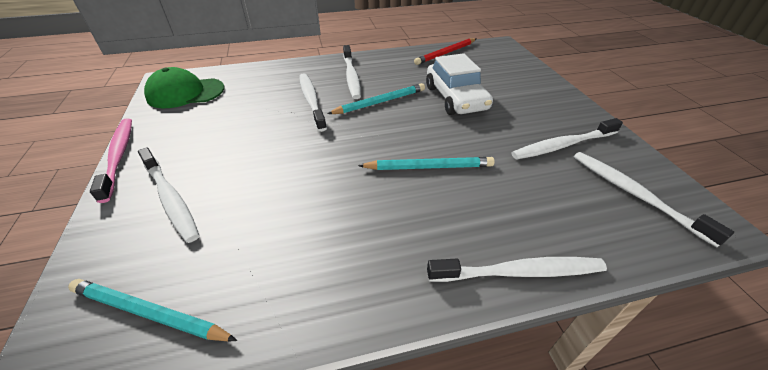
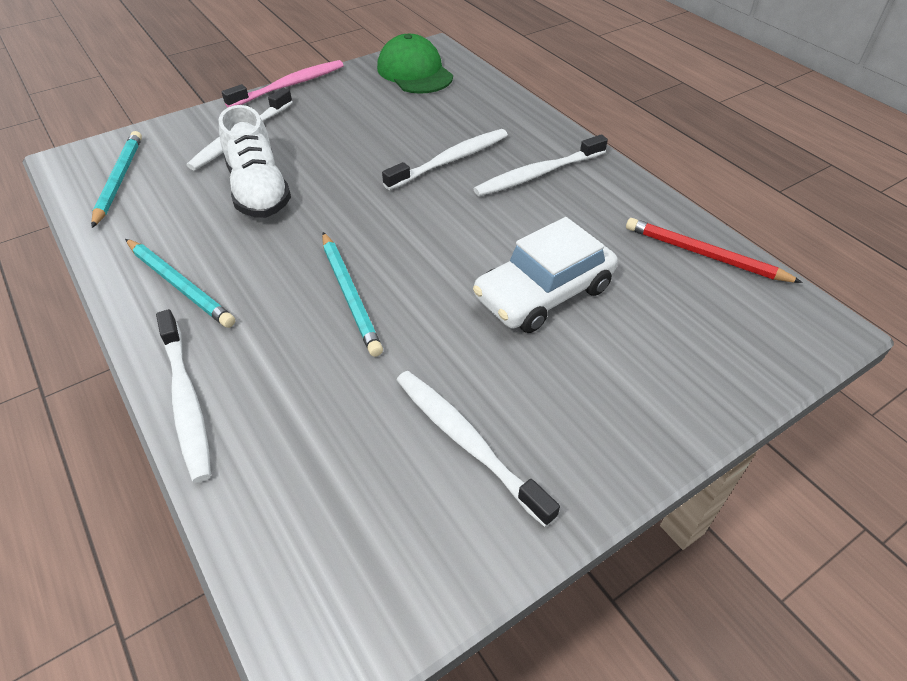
camera: 70 degrees right, 5 degrees up
(270, 197) = (258, 191): none -> white shoe
(380, 102) = (483, 218): turquoise pencil -> turquoise pencil (179, 285)
(635, 195) = (364, 540): white toothbrush -> none

